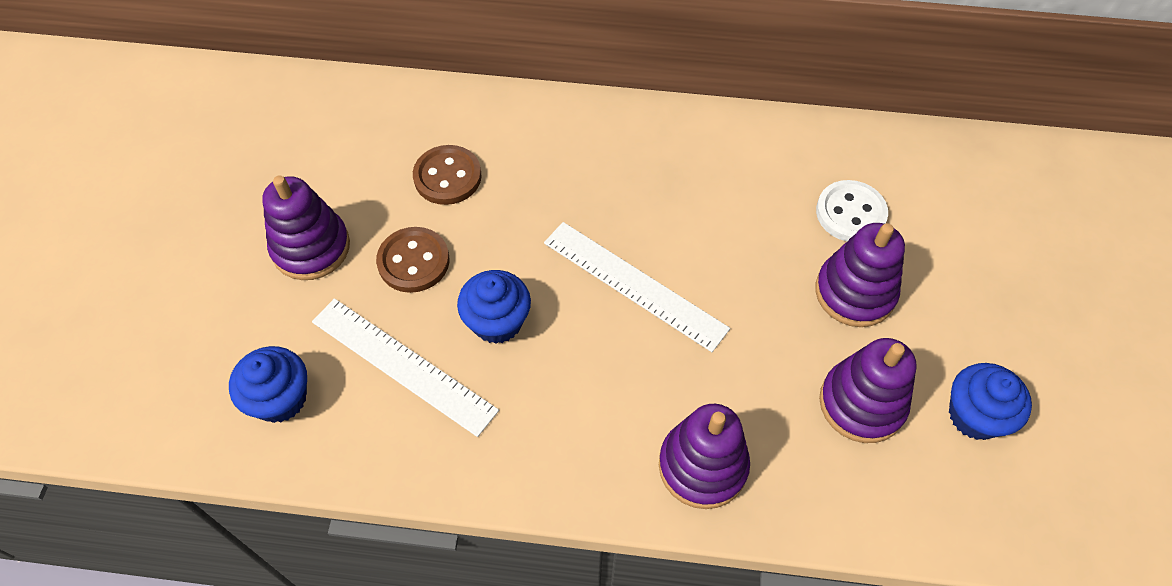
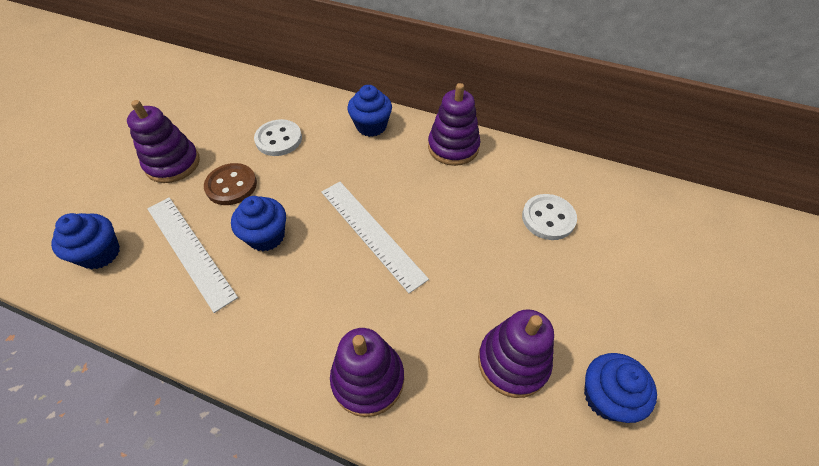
camera: 15 degrees right, 5 degrees down
(447, 177) = (279, 139): brown button -> white button
(571, 128) = (371, 126): none -> blue cupcake
(854, 292) = (534, 275): purple stacking toy -> purple stacking toy (453, 147)

